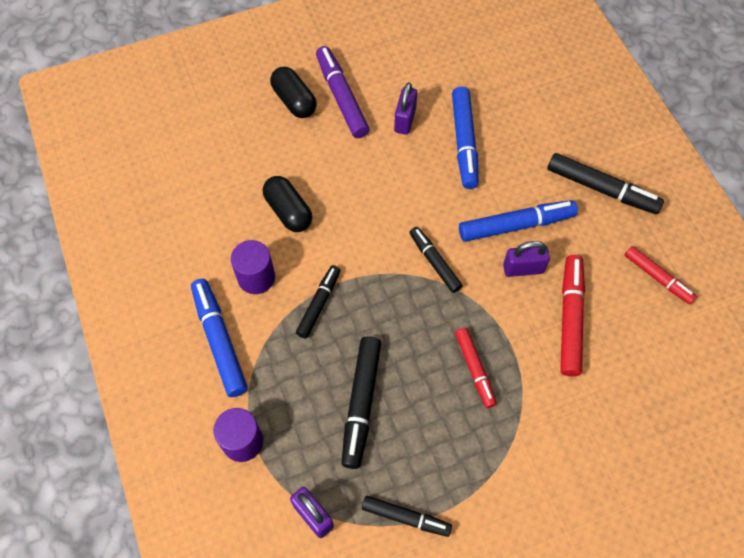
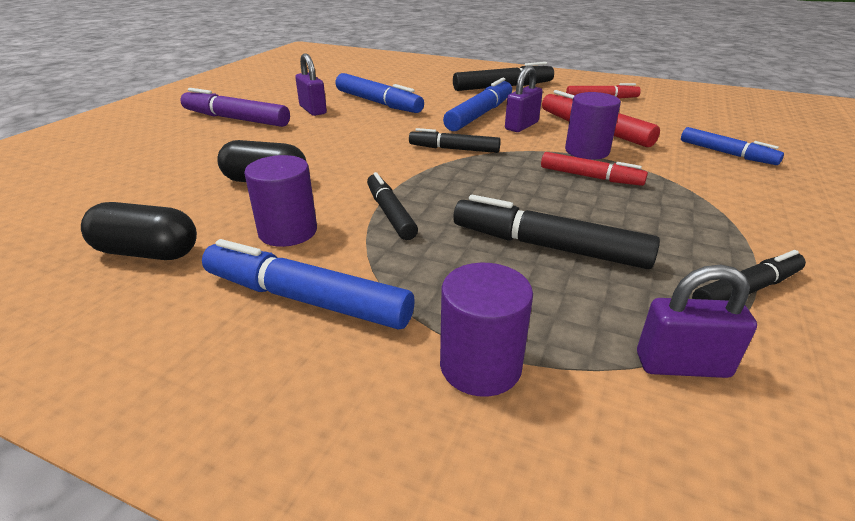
camera: 45 degrees left, 30 degrees down
(294, 101) = (186, 134): black capsule -> black capsule (147, 252)
(361, 404) = (548, 246): black marker -> black marker turned 150 degrees clockwise
(518, 341) = (587, 151): none -> purple cylinder
(613, 430) = (726, 153): none -> blue marker

